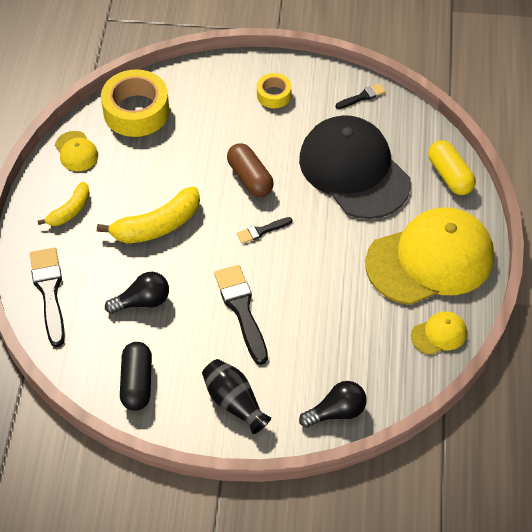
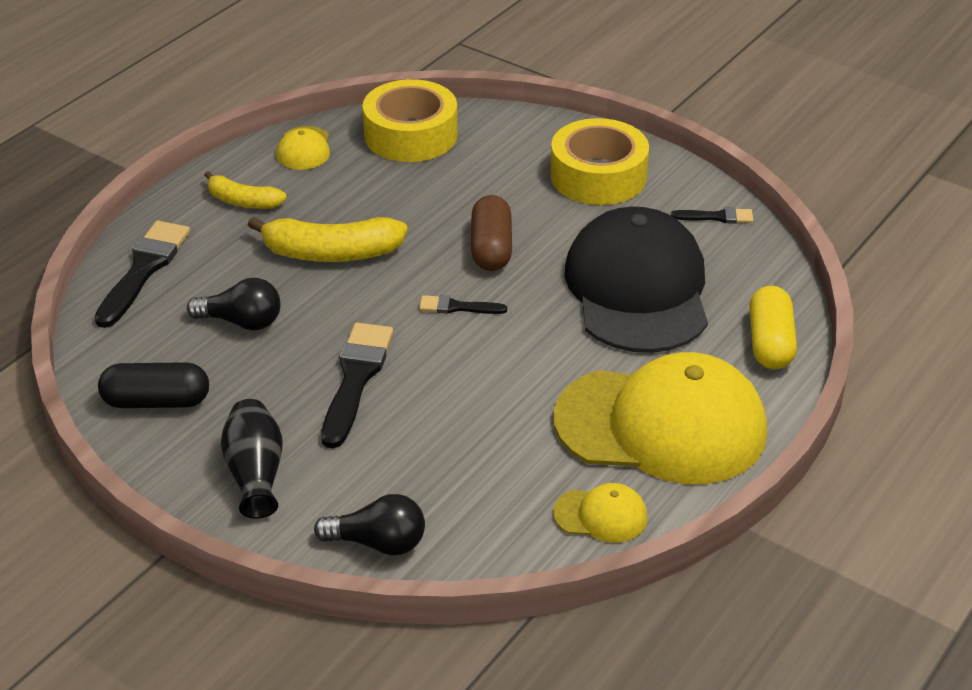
camera: 30 degrees right, 15 degrees down
(70, 211) = (242, 201): yellow banana -> yellow banana turned 45 degrees clockwise
(137, 383) = (156, 402): black capsule -> black capsule turned 60 degrees clockwise
(274, 95) = (598, 176): yellow tape -> yellow tape, size x1.88

